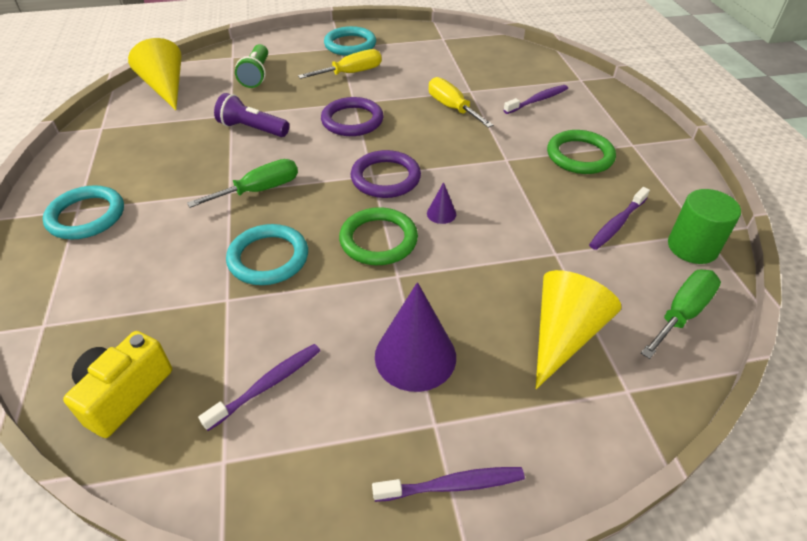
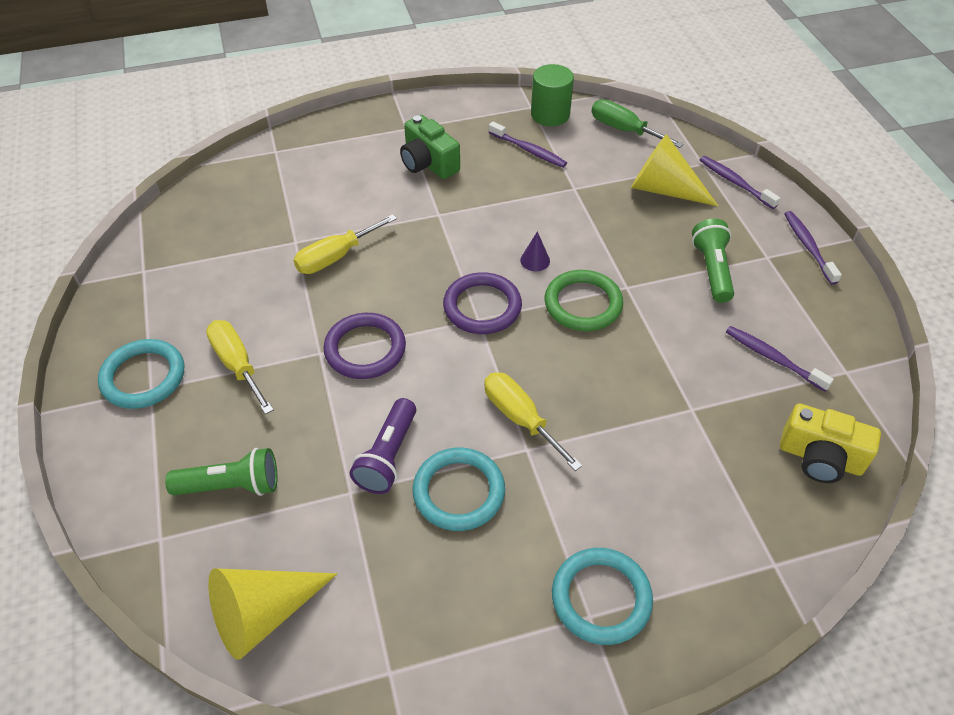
camera: 95 degrees left, 5 degrees up
(259, 190) = (520, 418): green screwdriver -> yellow screwdriver
(268, 258) = (629, 387): turquoise ring -> turquoise ring (459, 492)
(415, 356) = (712, 270): purple cone -> green flashlight
(537, 100) = (320, 187): purple toothbrush -> purple toothbrush (735, 182)
(580, 156) = (428, 163): green ring -> green camera

